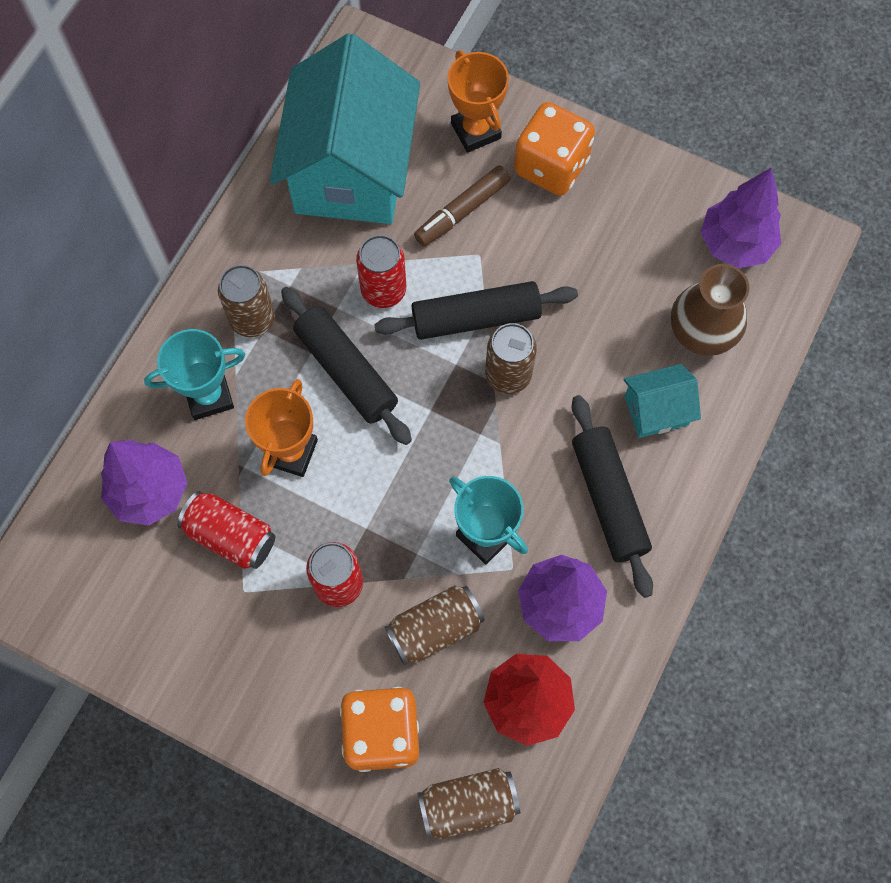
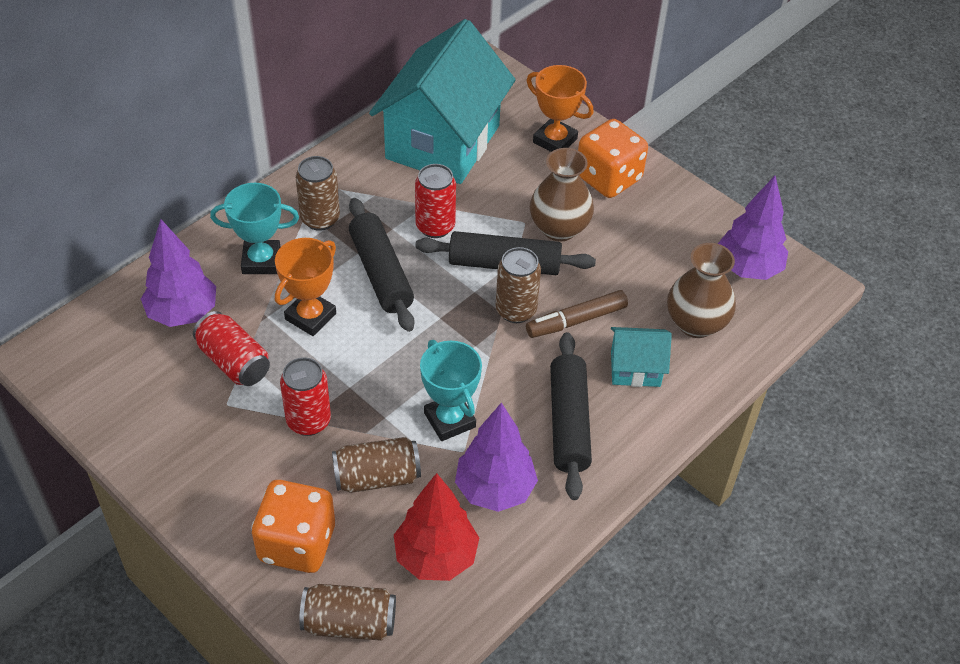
camera: 15 degrees right, 20 degrees down
(462, 211) = (522, 190): brown marker -> brown marker (576, 321)
(475, 131) = (555, 140): orange trophy -> orange trophy turned 45 degrees counterclockwise
(519, 252) = (559, 228): none -> brown vase

